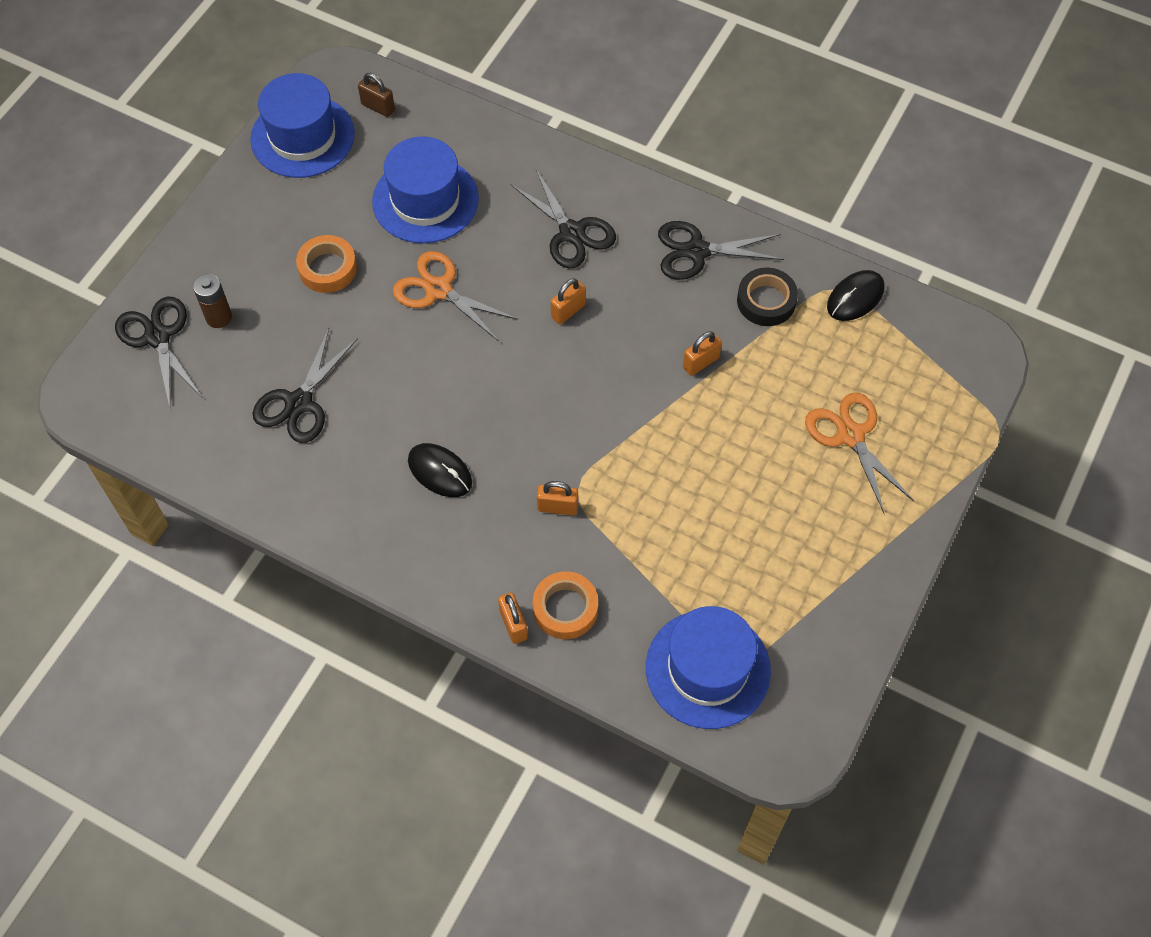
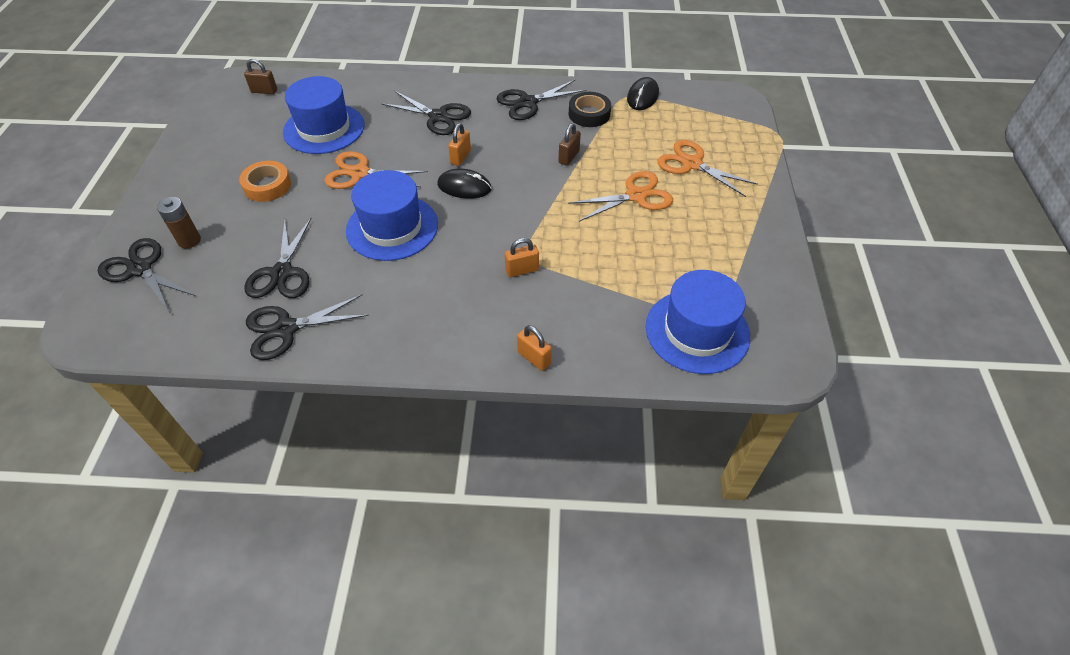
camera: 25 degrees left, 10 degrees down
(277, 478) = (286, 329): none -> black scissors
(302, 136) = (214, 120): blue hat -> blue hat (392, 227)
(440, 471) = (419, 279): black mouse -> black mouse (464, 187)
(565, 608) = (567, 332): orange tape -> none
(700, 362) = (569, 157): orange padlock -> brown padlock
(750, 456) = (636, 196): none -> orange scissors

